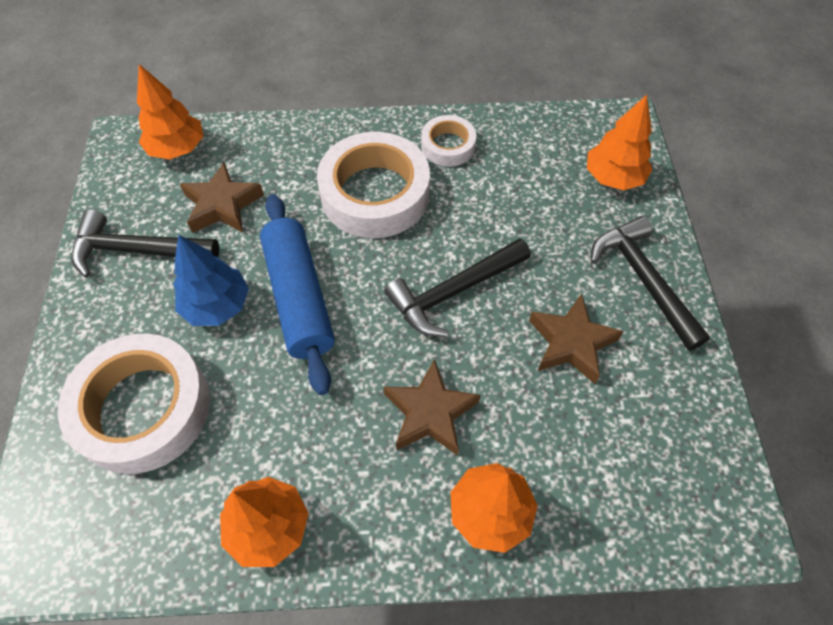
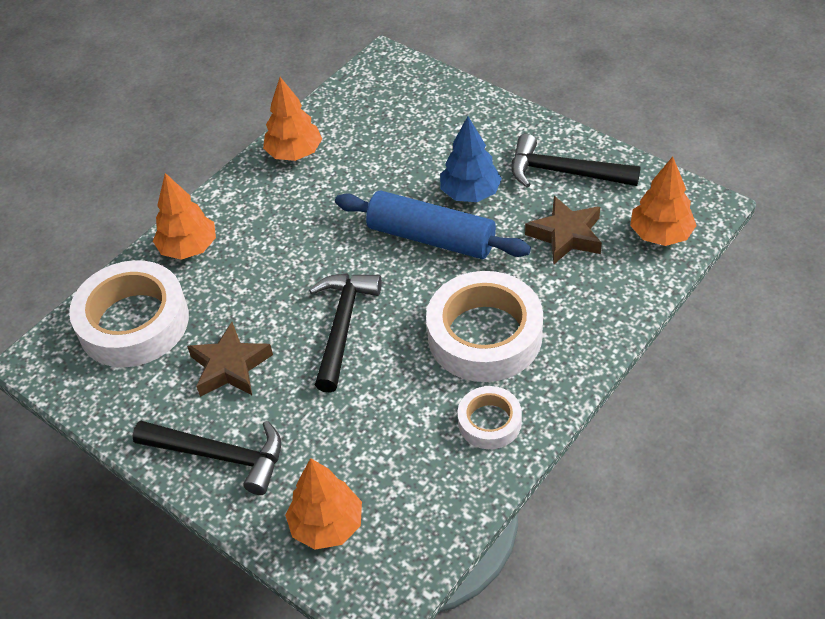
camera: 135 degrees right, 10 degrees down
(138, 250) = (564, 172): black hammer -> black hammer turned 120 degrees counterclockwise
(143, 408) = (427, 131): white tape -> white tape (133, 322)
(430, 413) = (274, 257): brown star -> none

